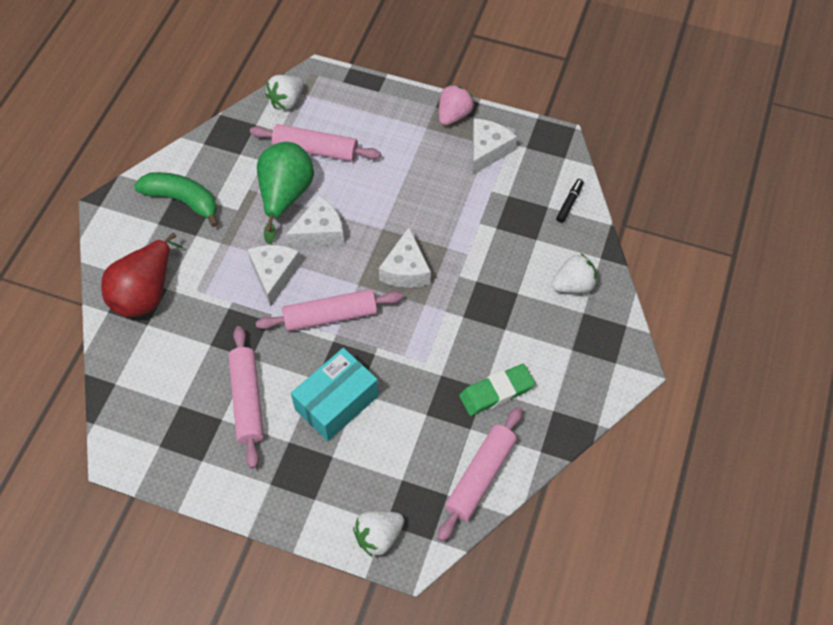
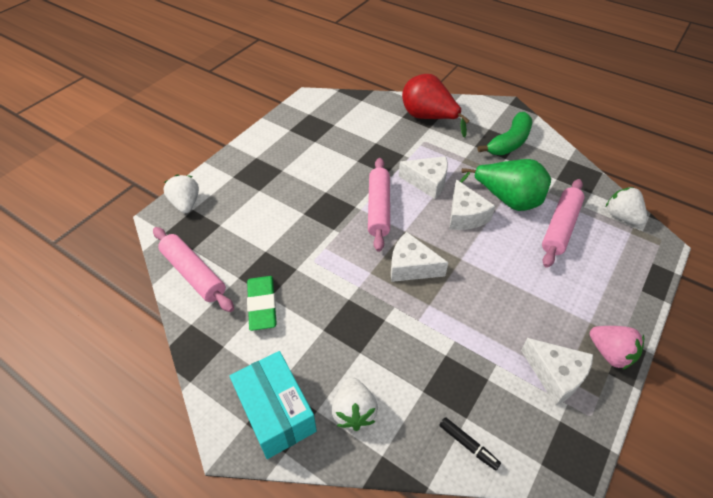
camera: 105 degrees right, 10 degrees down
(247, 400) = (324, 154): pink rolling pin -> none
(337, 402) = (300, 199): turquoise box -> turquoise box (276, 412)

